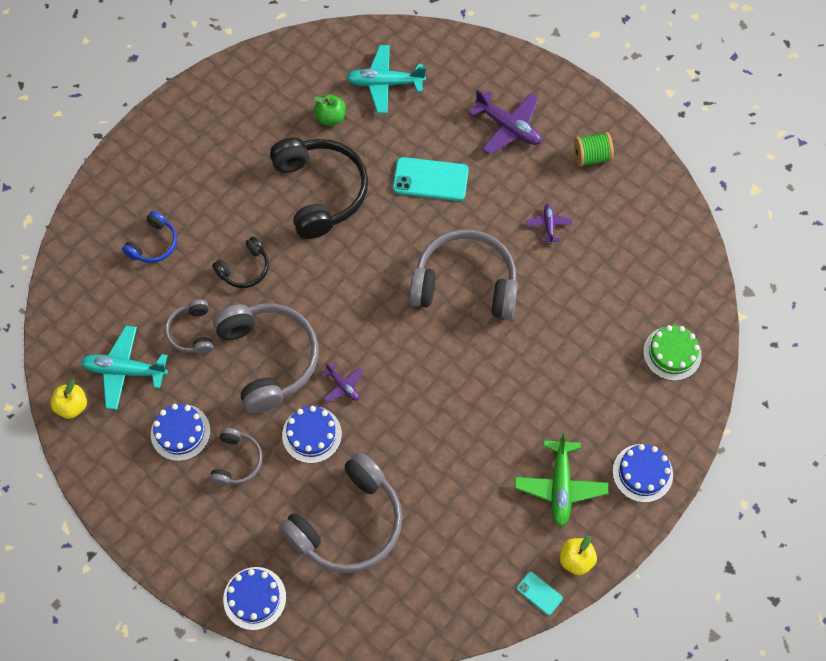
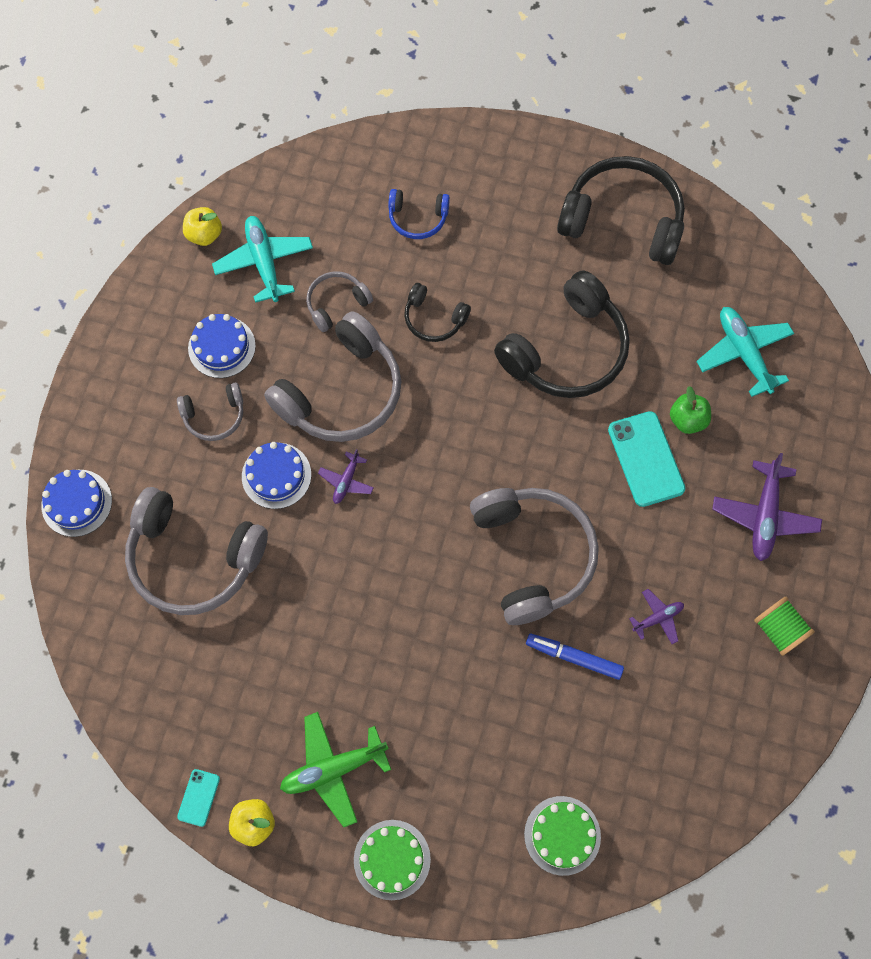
camera: 65 degrees right, 5 degrees up
(238, 109) = (623, 220): none -> black headphones
(331, 117) = (666, 317): green apple -> green apple (687, 420)
(552, 290) = (574, 657): none -> blue marker
(642, 473) = (392, 859): blue cake -> green cake

